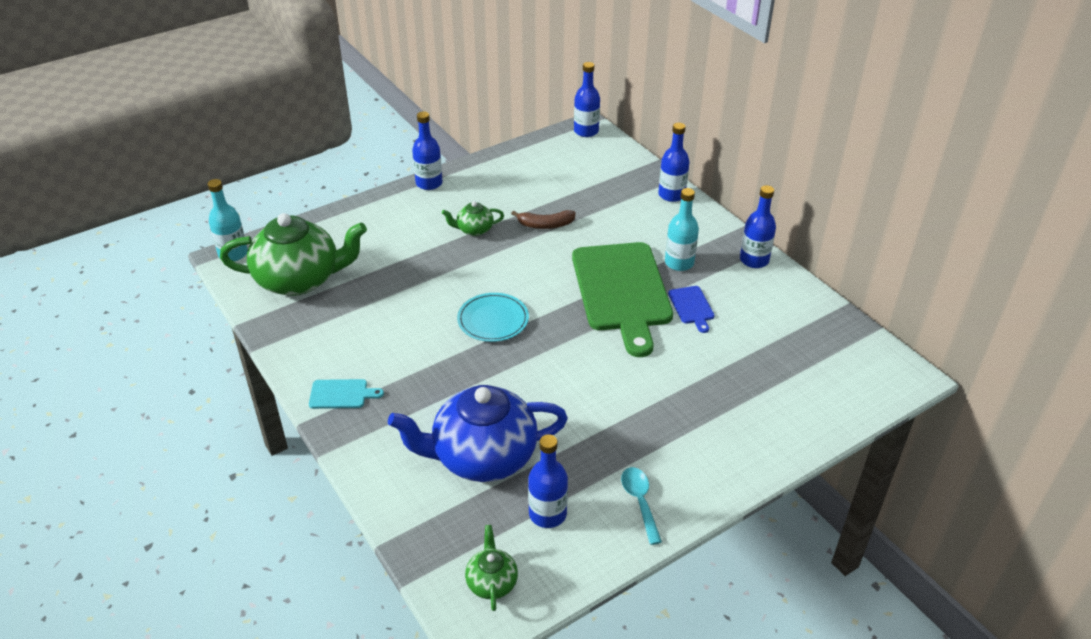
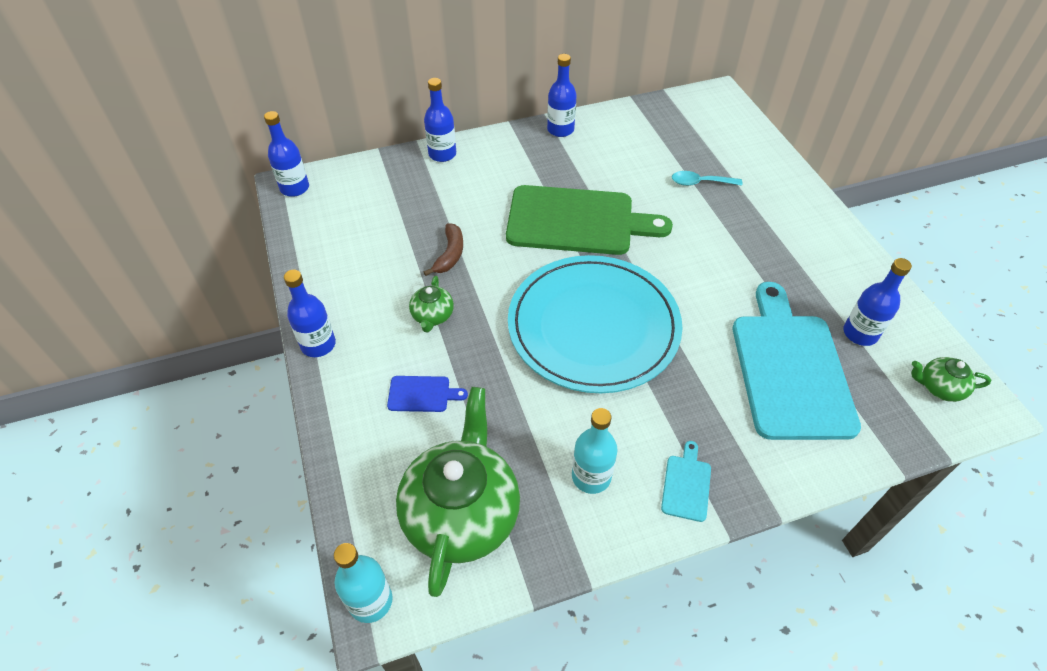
camera: 75 degrees left, 10 degrees up
(482, 457) = (789, 369): blue teapot -> turquoise cutting board
(493, 320) = (593, 326): turquoise plate -> turquoise plate, size x2.21
(640, 501) = (845, 270): turquoise spoon -> turquoise spoon (700, 183)
(679, 263) = (548, 174): turquoise bottle -> turquoise bottle (591, 476)
(692, 307) = (612, 182): blue cutting board -> blue cutting board (422, 394)

